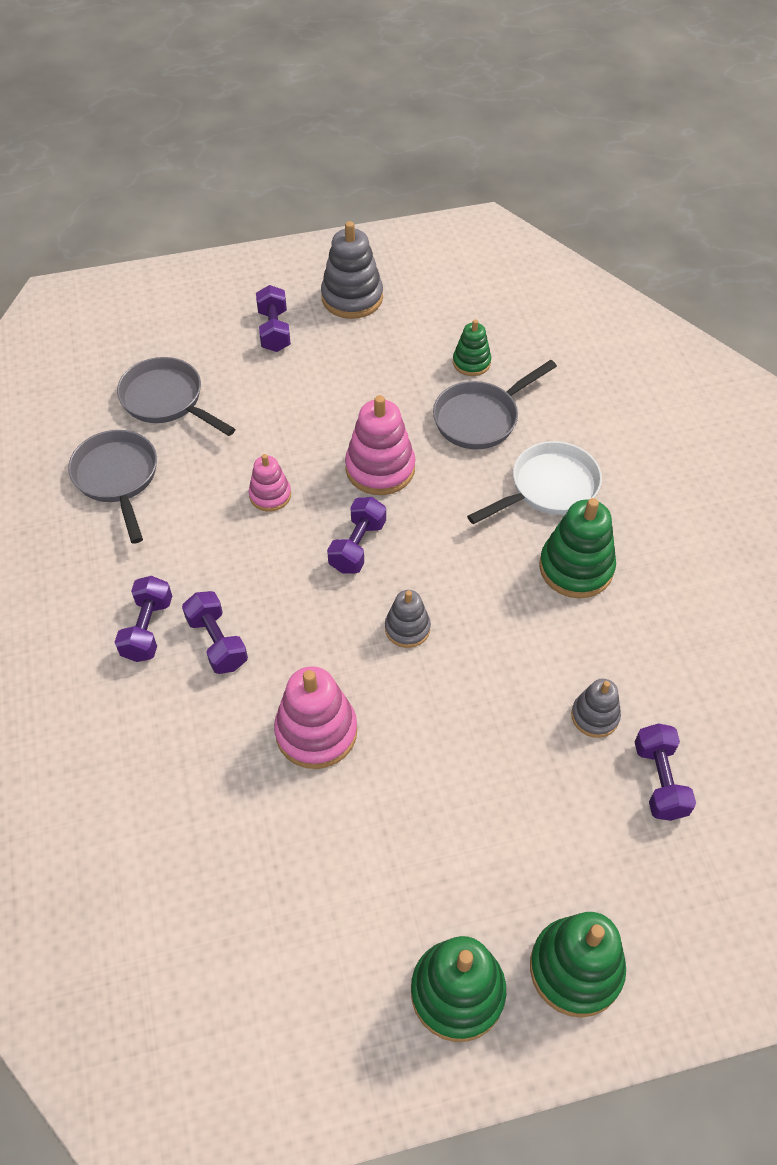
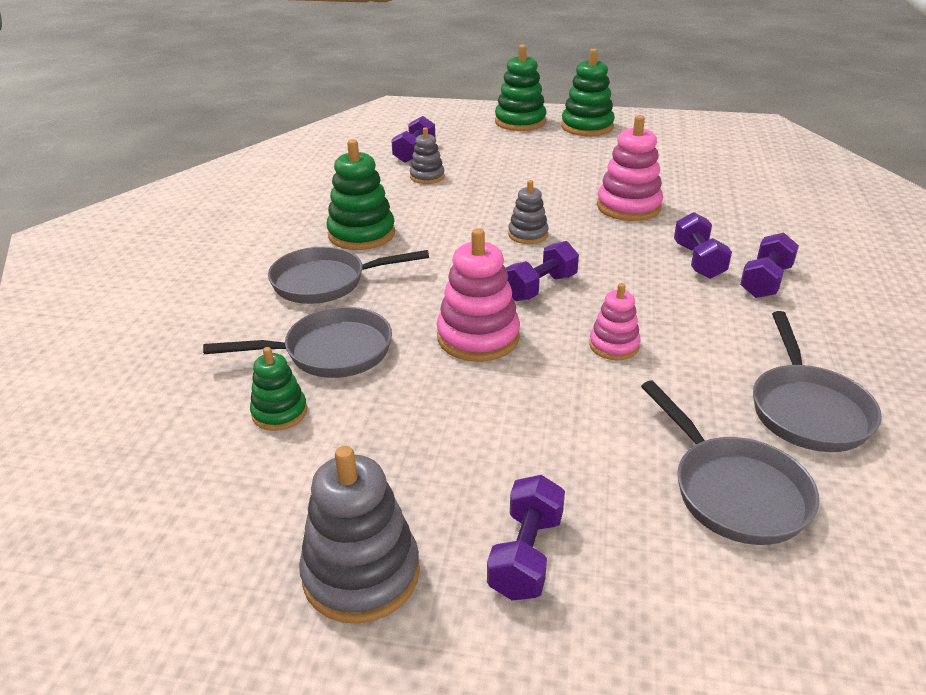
camera: 155 degrees left, 20 degrees down
(548, 488) = (326, 282): white pan -> grey pan

